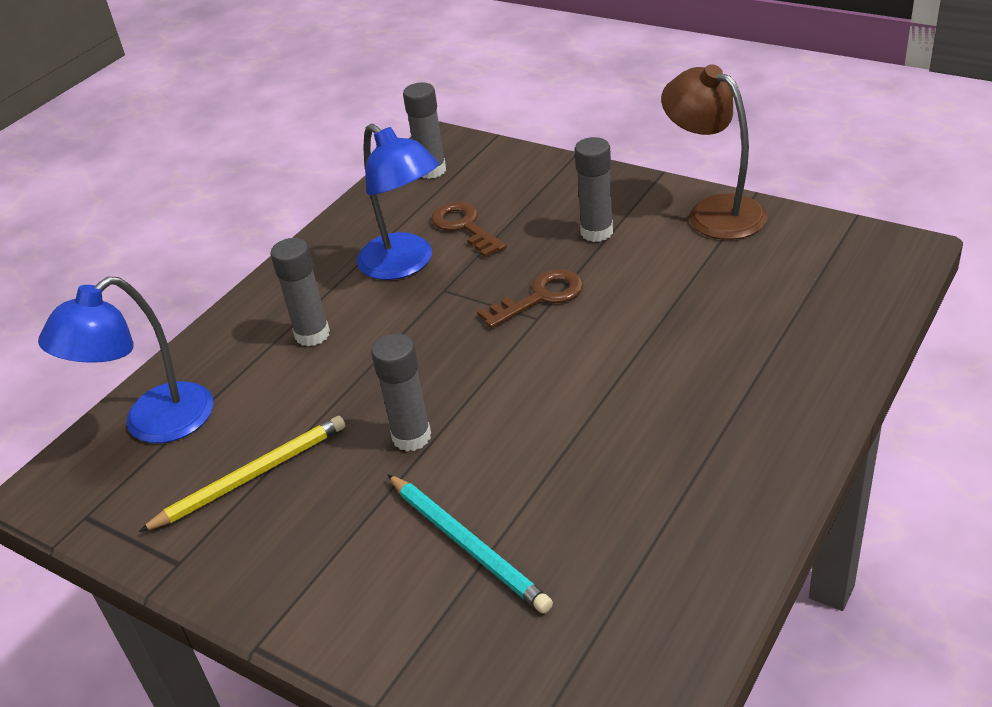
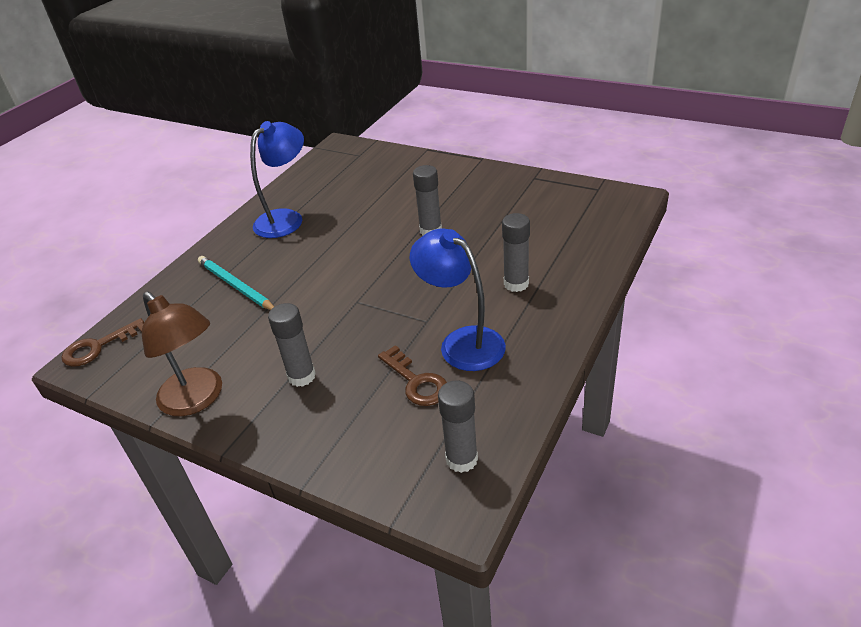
camera: 175 degrees right, 0 degrees up
(154, 424) = (592, 228): blue lamp -> blue lamp (286, 218)
(251, 476) = (516, 209): yellow pencil -> none
(468, 545) = (394, 192): turquoise pencil -> turquoise pencil (235, 286)
(540, 297) = (353, 316): brown key -> brown key (98, 347)

